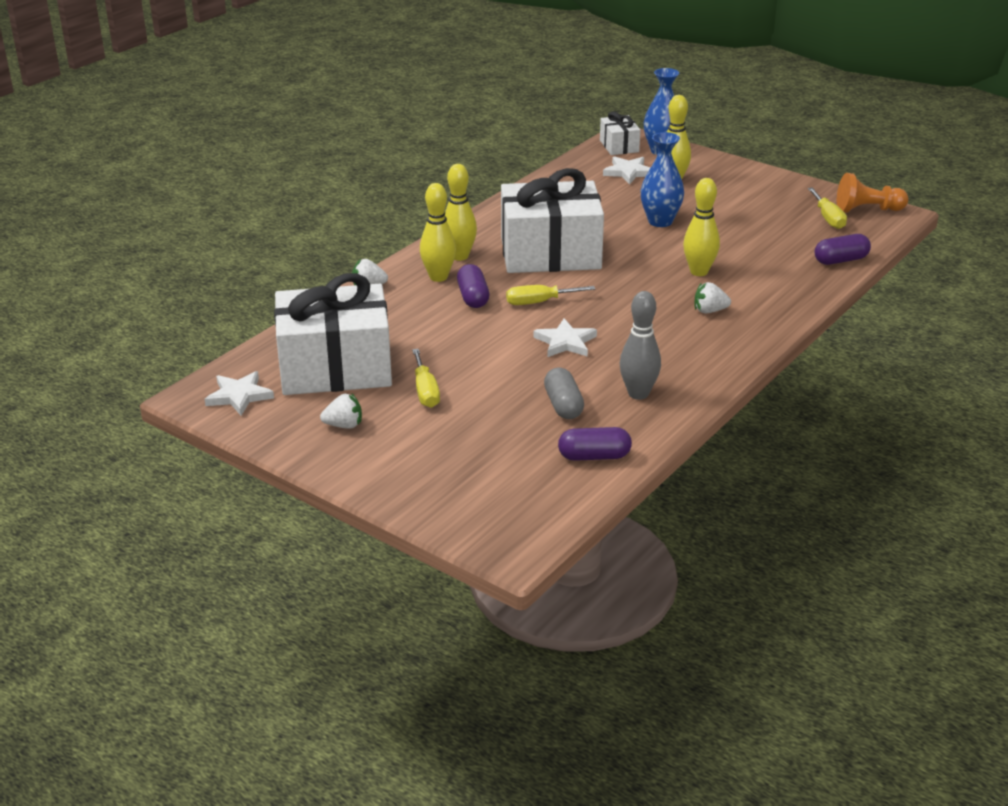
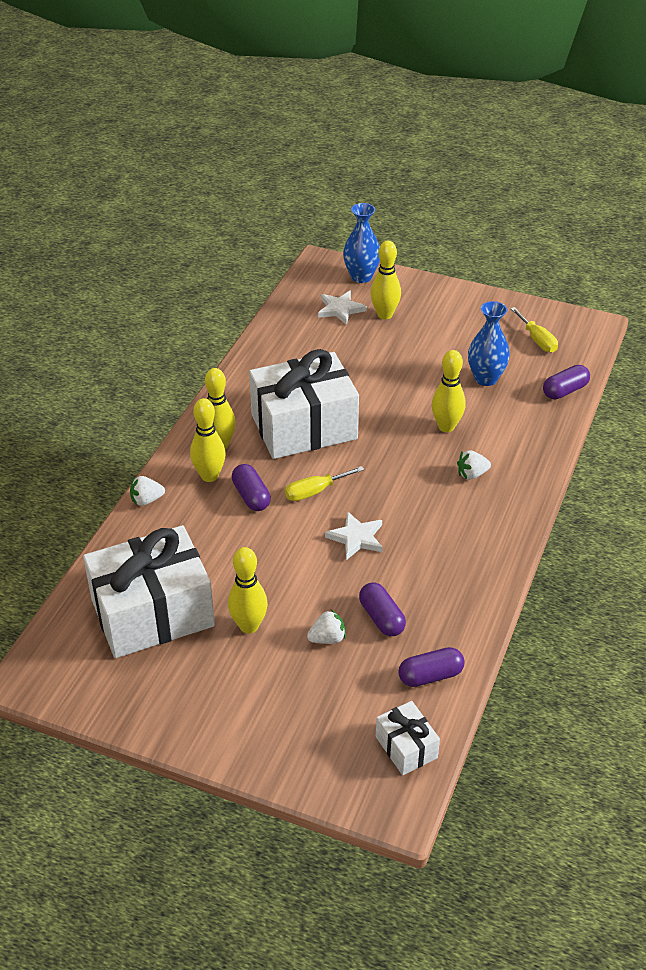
camera: 15 degrees left, 10 degrees up
(239, 396) = (72, 668): white star -> none
(344, 425) = (187, 685): white strawberry -> white strawberry (327, 638)
(425, 391) = (249, 626): yellow screwdriver -> yellow bowling pin
(563, 405) = (381, 618): grey capsule -> purple capsule
(619, 146) = (320, 276): white gift -> white gift (406, 747)
(638, 394) = (443, 590): grey bowling pin -> none
(660, 221) = (390, 368): blue vase -> blue vase (485, 378)
(867, 210) = (567, 324): orange pawn -> none

